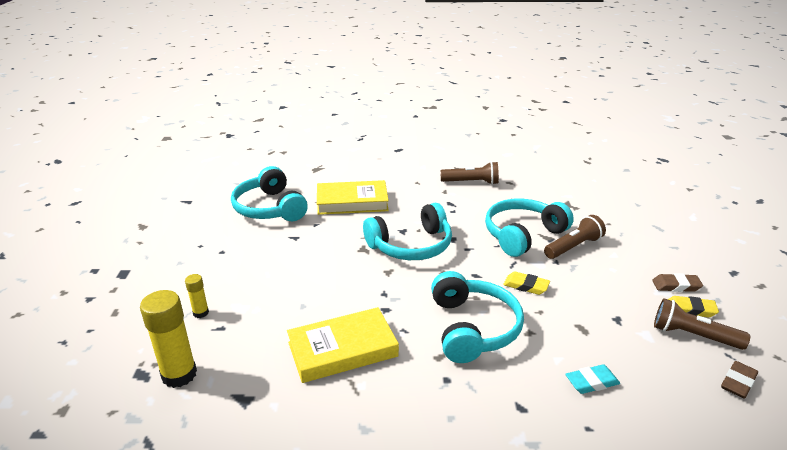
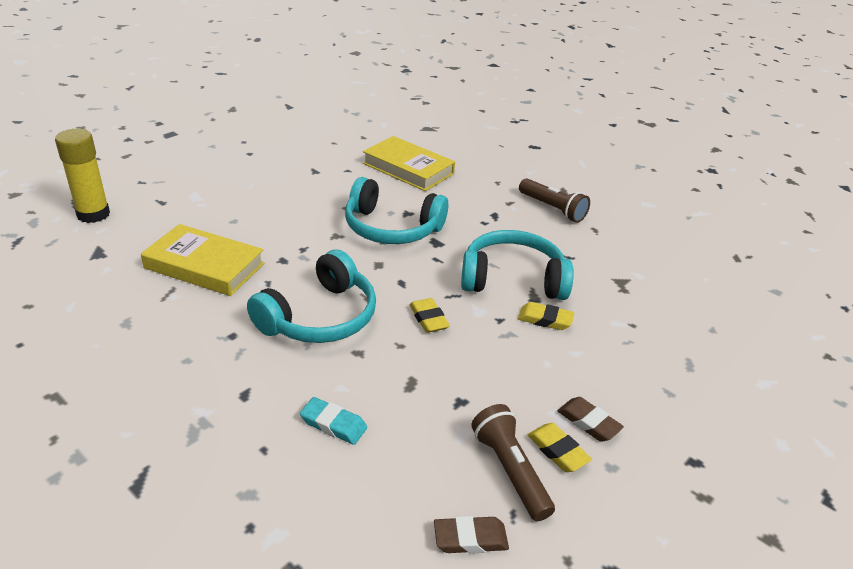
camera: 40 degrees right, 5 degrees up
(201, 313) = (167, 185): yellow glue stick -> none
(270, 208) = (336, 140): turquoise headphones -> none
(573, 247) = (545, 319): brown flashlight -> yellow eraser

